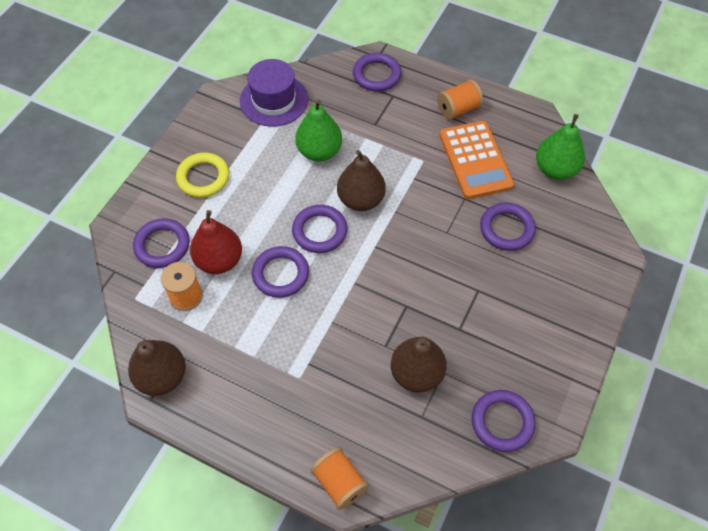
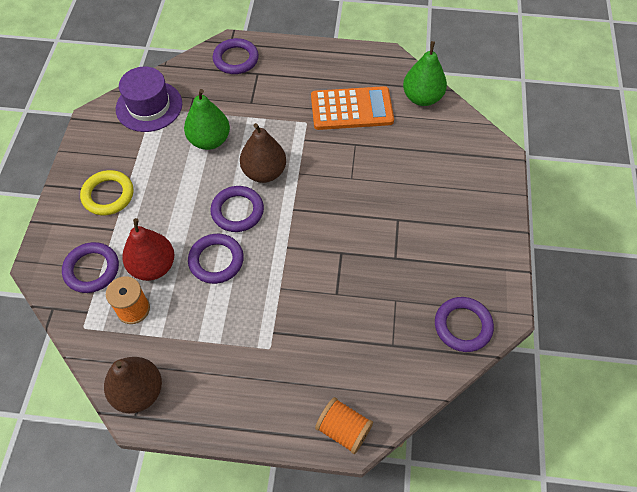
camera: 20 degrees left, 0 degrees up
(416, 374) = (373, 309): brown pear -> none
(458, 109) = (319, 70): orange spool -> none
(475, 160) = (351, 109): orange calculator -> orange calculator turned 60 degrees counterclockwise
(506, 229) = (401, 160): purple ring -> none

